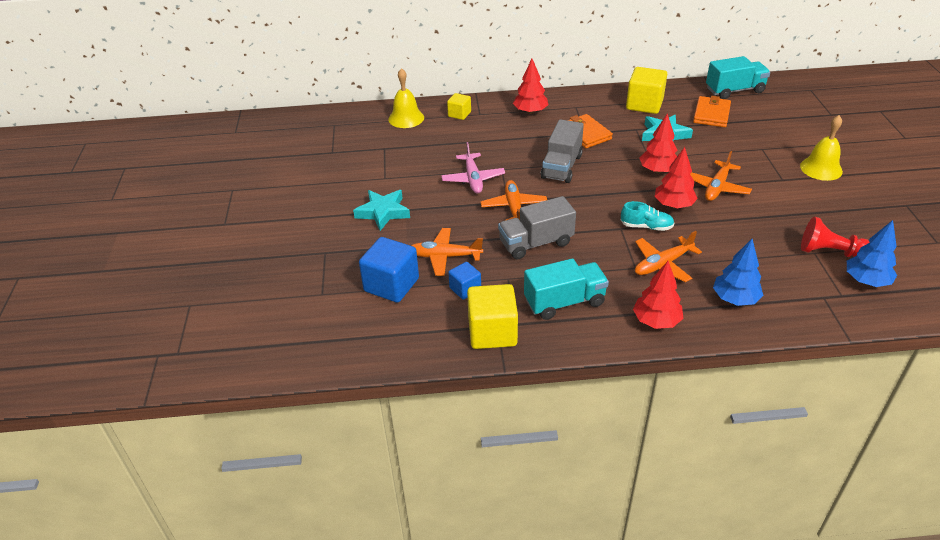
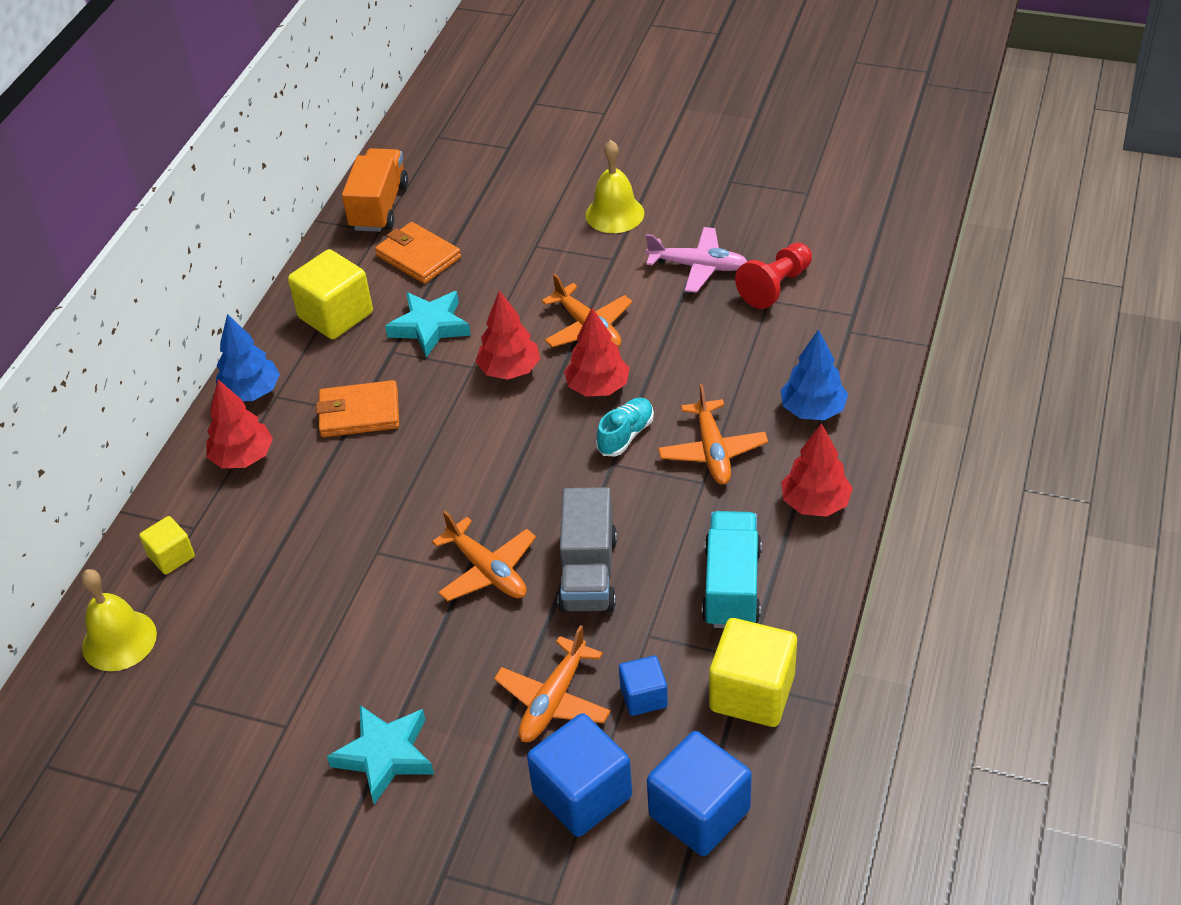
camera: 65 degrees left, 5 degrees up
(400, 333) = (699, 813): none -> blue cube
(473, 179) = (378, 598): pink plane -> pink plane (698, 266)
(514, 208) = (488, 571): orange plane -> orange plane turned 150 degrees counterclockwise
(561, 167) = (424, 474): grey truck -> none
(734, 90) = (379, 207): turquoise truck -> orange truck
(866, 281) = (840, 282): blue tree -> blue tree (251, 393)

